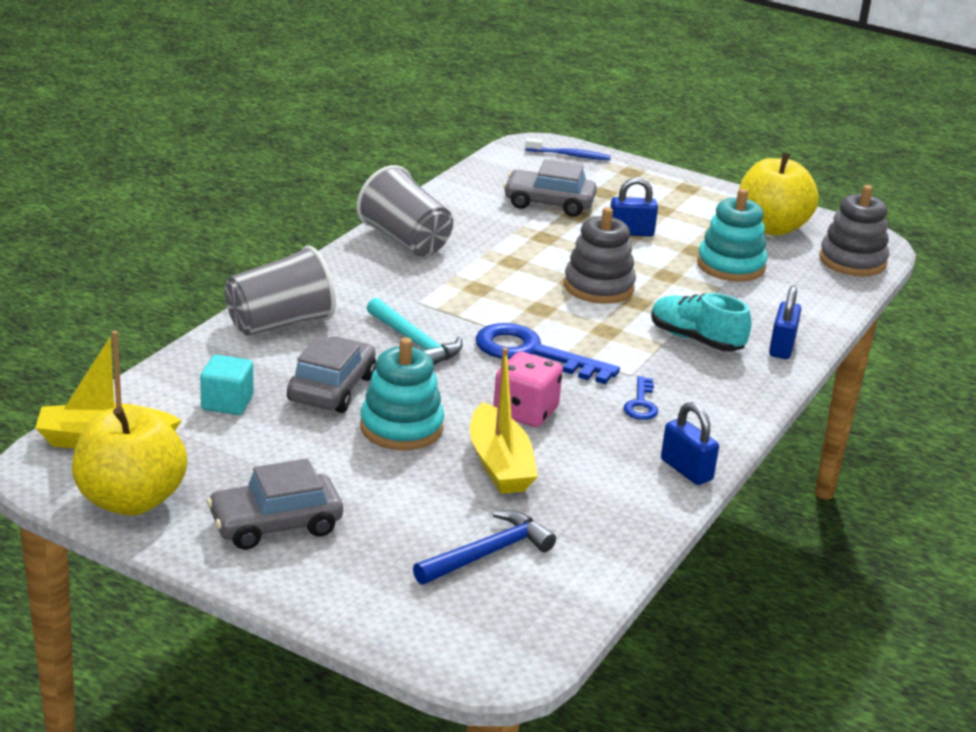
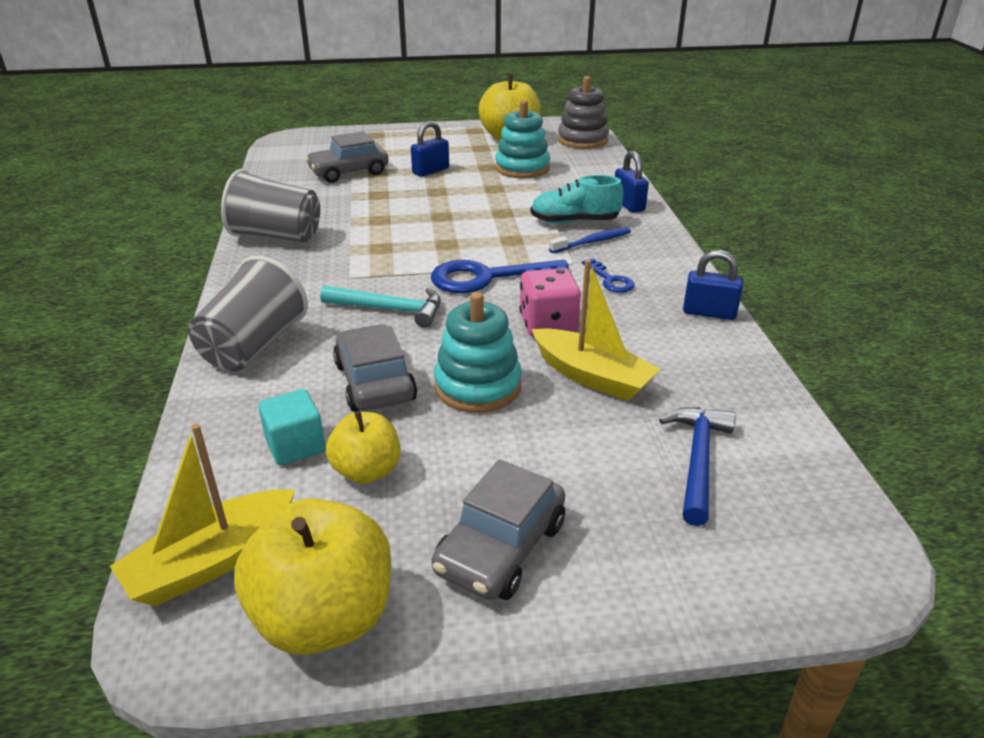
camera: 35 degrees left, 5 degrees up
(252, 440) = (367, 471): none -> yellow apple
(570, 155) = (320, 138): blue toothbrush -> blue toothbrush (592, 242)
(598, 287) = (463, 213): grey stacking toy -> none

